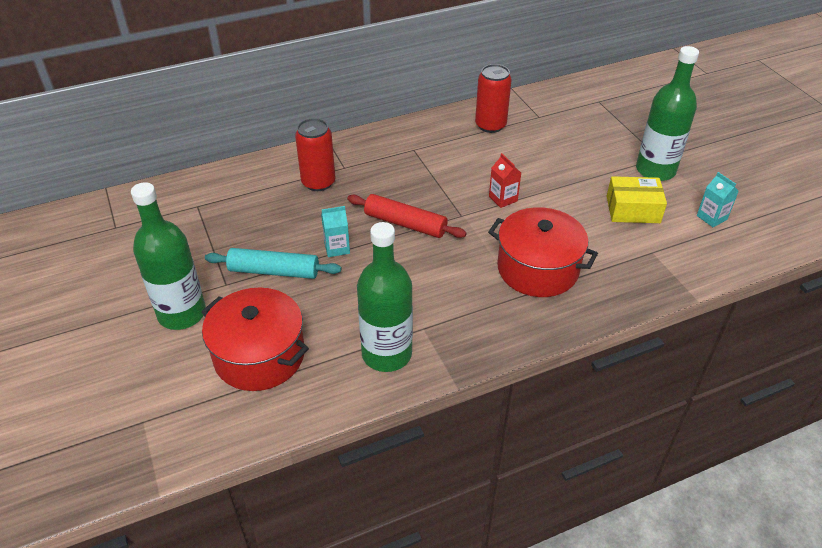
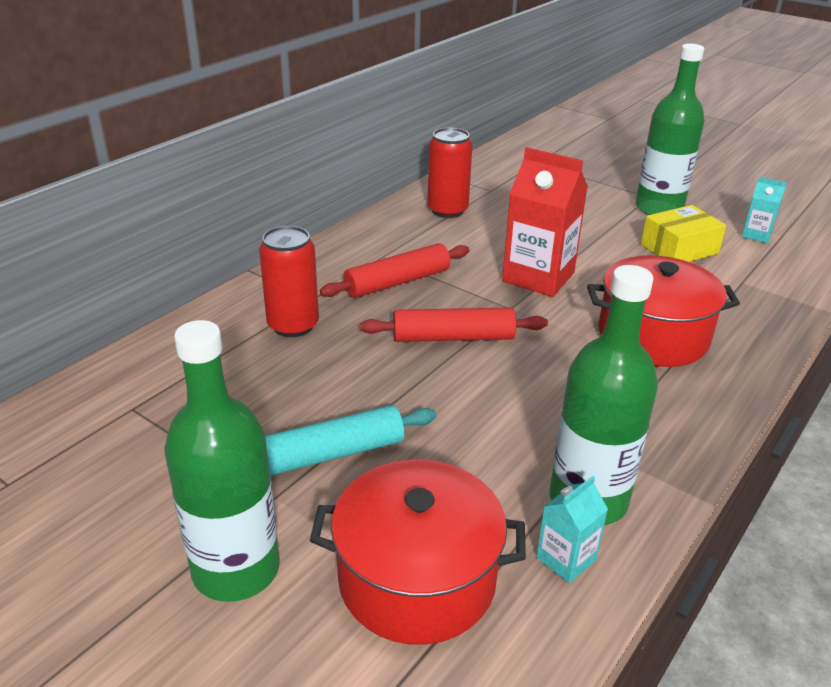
camera: 30 degrees left, 10 degrees down
(337, 248) = (393, 394): turquoise carton -> turquoise carton (566, 559)
(406, 172) = (397, 282): none -> red rolling pin
(503, 198) = (538, 277): red carton -> red carton, size x1.98

